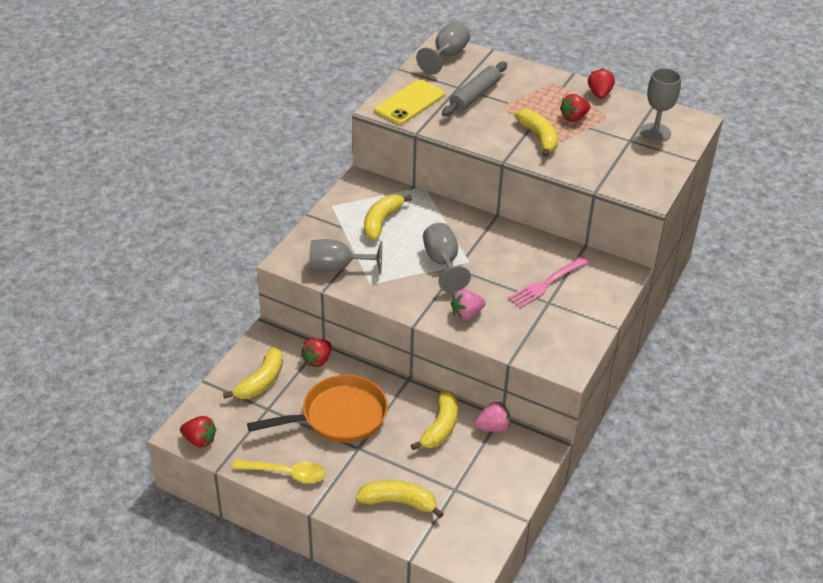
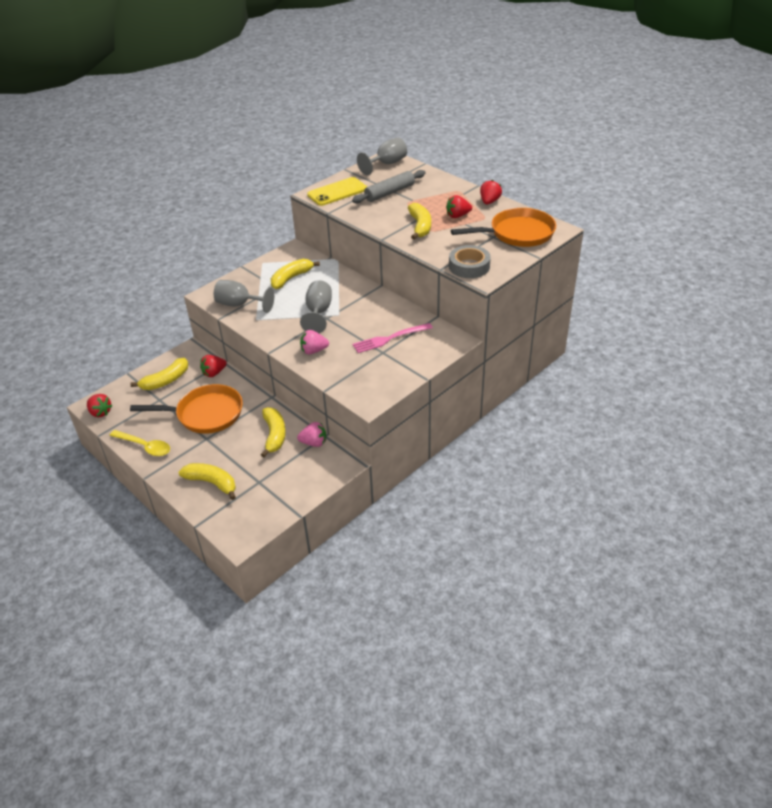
camera: 20 degrees right, 0 degrees up
(440, 427) = (274, 435): yellow banana -> yellow banana turned 45 degrees counterclockwise
(625, 183) = (469, 266): none -> grey tape
(655, 132) = (518, 233): grey goblet -> orange pan

